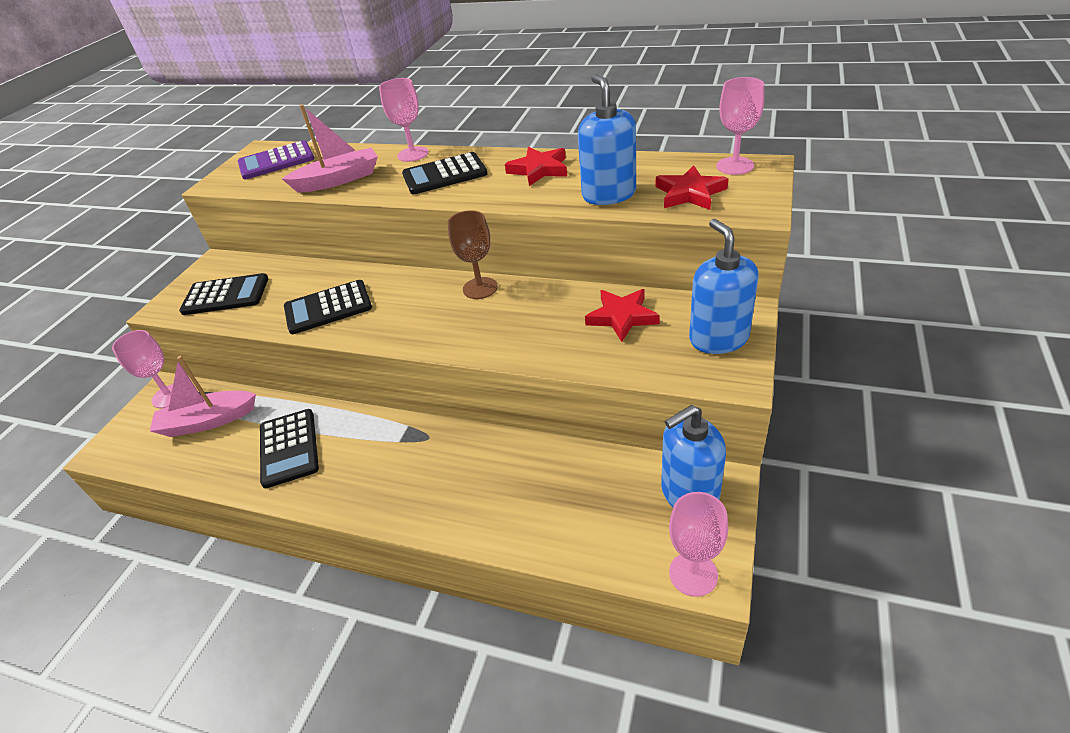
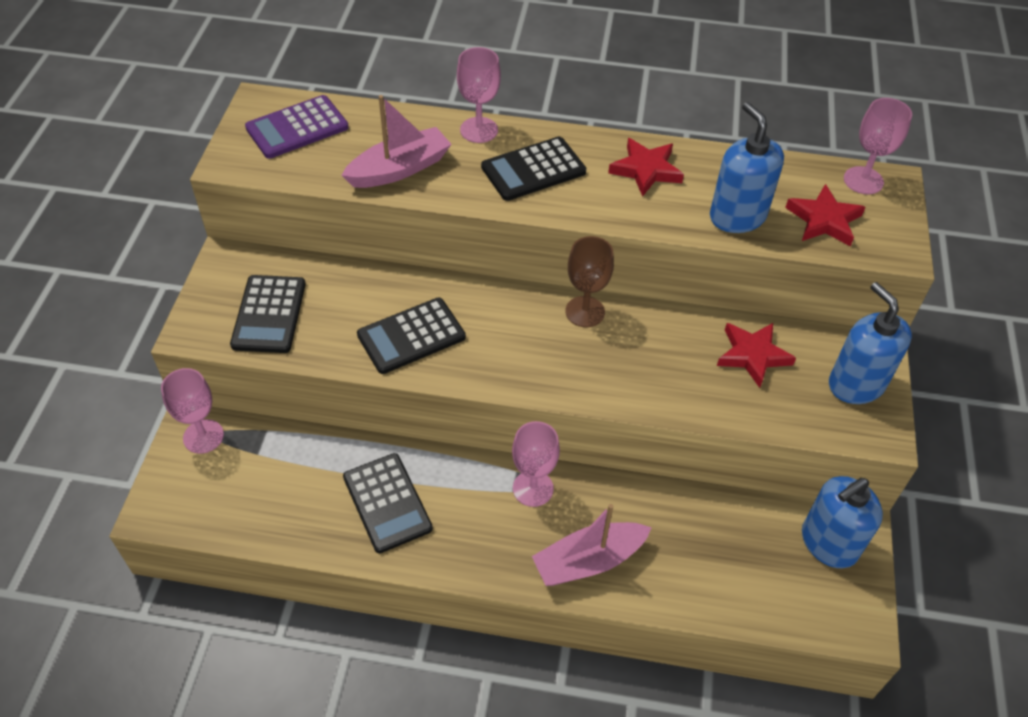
camera: 15 degrees left, 10 degrees up
(208, 421) = (271, 470): pink boat -> pink boat (588, 561)
(225, 295) = (269, 314): black calculator -> black calculator turned 105 degrees clockwise
(693, 574) = (846, 624): pink goblet -> pink goblet (533, 488)

